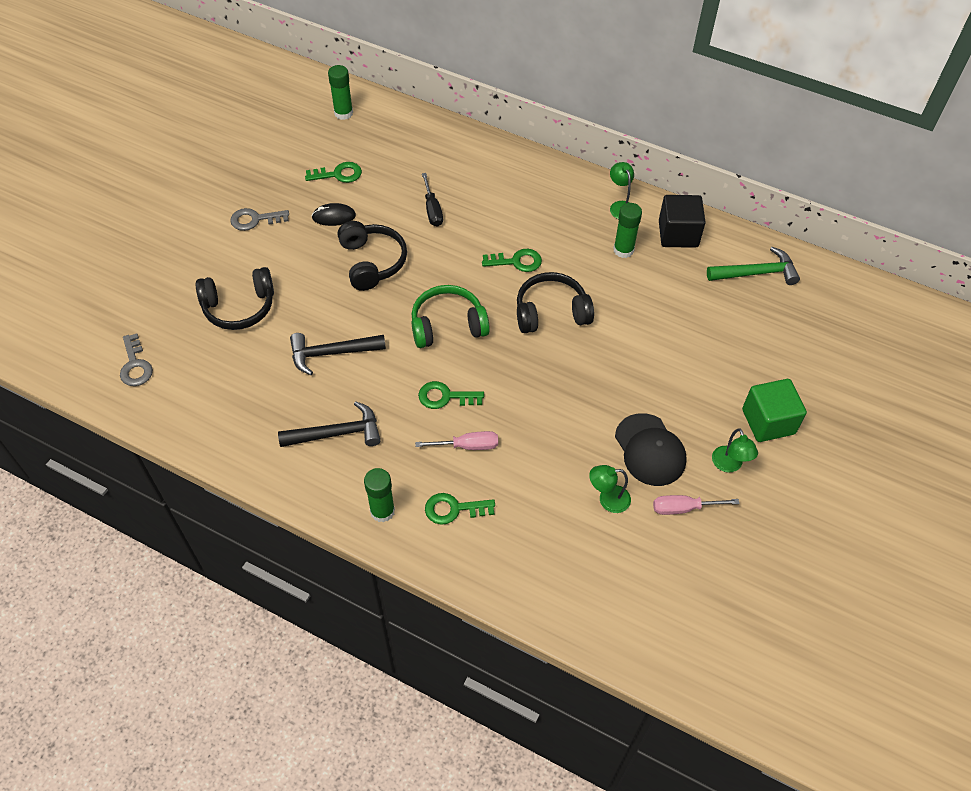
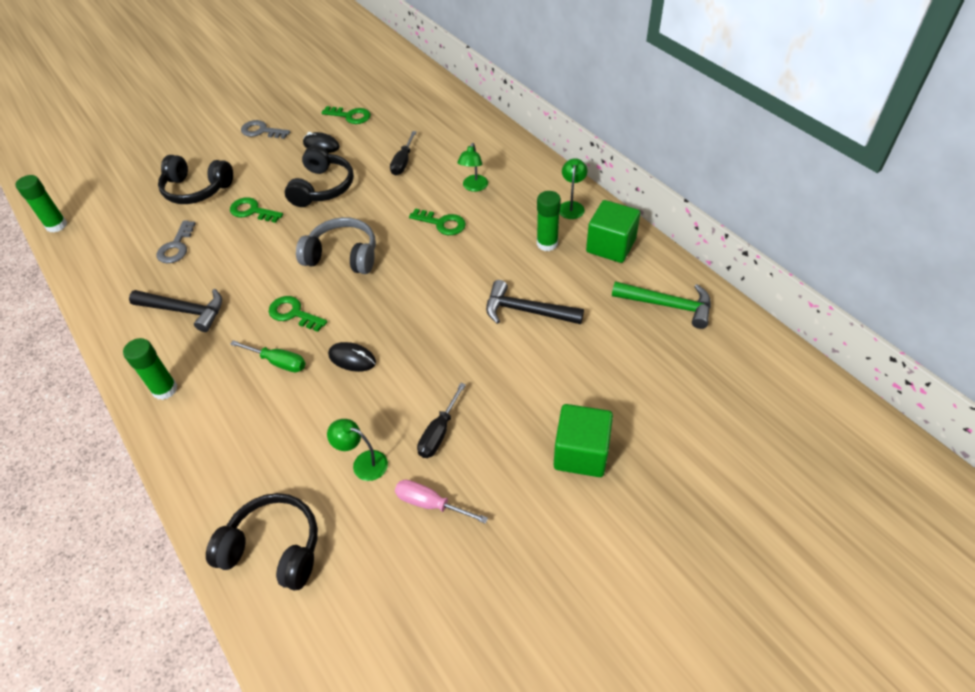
camera: 30 degrees right, 5 degrees down
(135, 365) = (90, 207): grey key -> grey key (176, 247)
(331, 353) = (233, 246): black hammer -> black hammer (526, 311)
(343, 113) = (390, 74): green glue stick -> green glue stick (56, 225)
(447, 325) = (343, 256): green headphones -> grey headphones
(453, 509) = (222, 412): green key -> green key (252, 211)
(467, 446) = (278, 362): pink screwdriver -> green screwdriver
(531, 417) = (352, 359): none -> black mouse
(551, 312) = (440, 275): black headphones -> black headphones (274, 548)
(650, 450) = (439, 432): black cap -> black screwdriver
(678, 234) = (610, 246): black cube -> green cube
(729, 465) = (508, 480): green lamp -> green lamp (474, 187)

